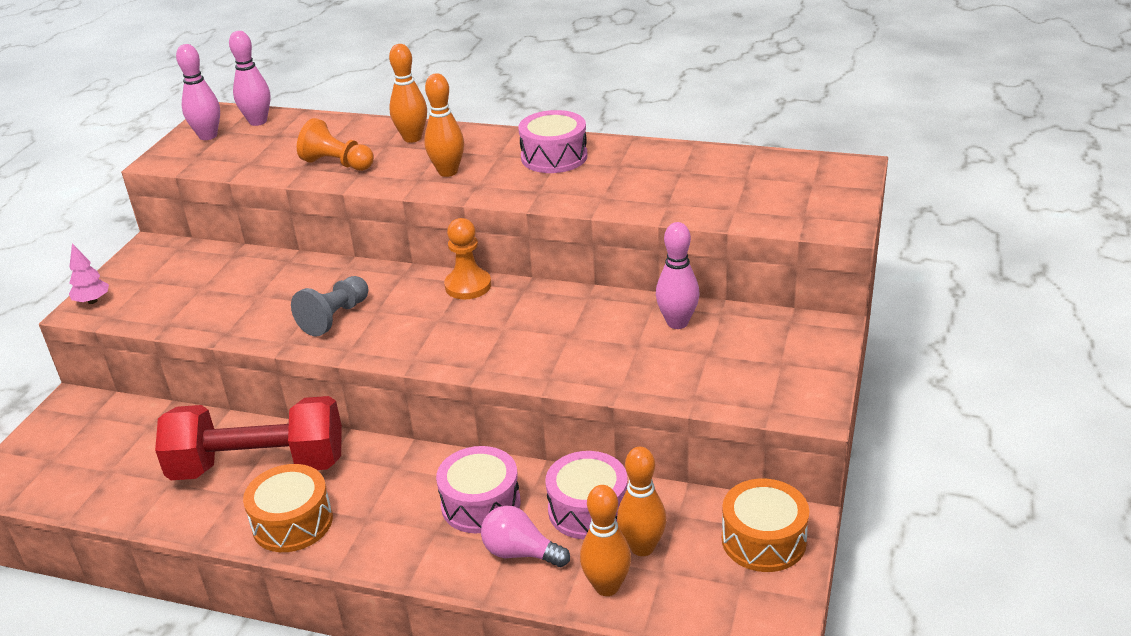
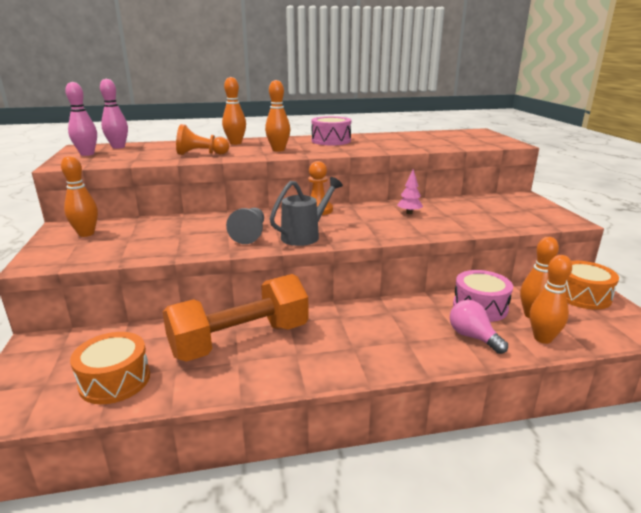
camera: 30 degrees left, 10 degrees down
(92, 301) = (39, 258): pink tree -> pink tree (409, 213)
(164, 267) = (86, 234): none -> orange bowling pin
(259, 466) = (240, 340): red dumbbell -> orange dumbbell
(292, 522) = (303, 365): orange drum -> orange drum (115, 380)
(395, 338) = (304, 236): none -> grey watering can
(480, 504) = (416, 320): pink drum -> none
(520, 553) = (473, 337): pink light bulb -> pink light bulb turned 60 degrees clockwise
(677, 323) = (453, 205): pink bowling pin -> none

